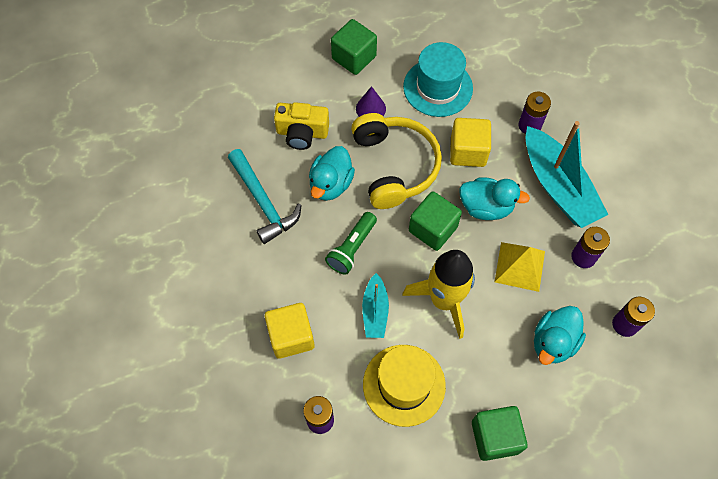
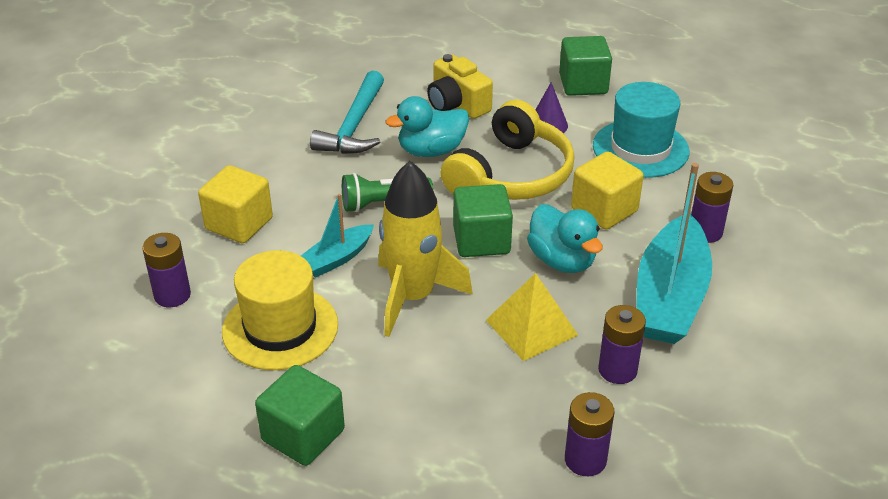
camera: 45 degrees right, 25 degrees down
(553, 342) = (478, 411): turquoise duck -> none

